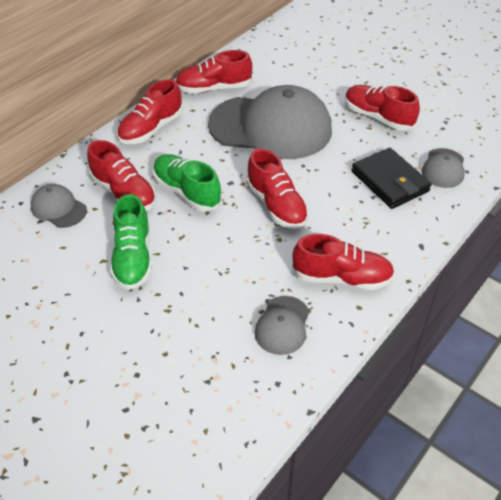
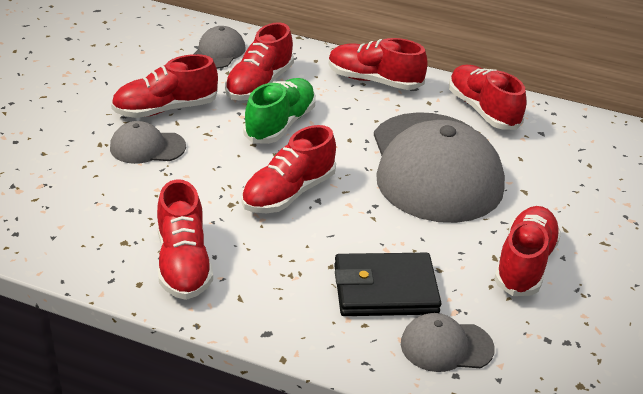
camera: 70 degrees right, 10 degrees down
(133, 257) = (165, 109): green shoe -> red shoe
(282, 325) = (96, 225): grey cap -> grey cap (147, 147)
(390, 181) = (385, 290): black wallet -> black wallet turned 45 degrees clockwise

